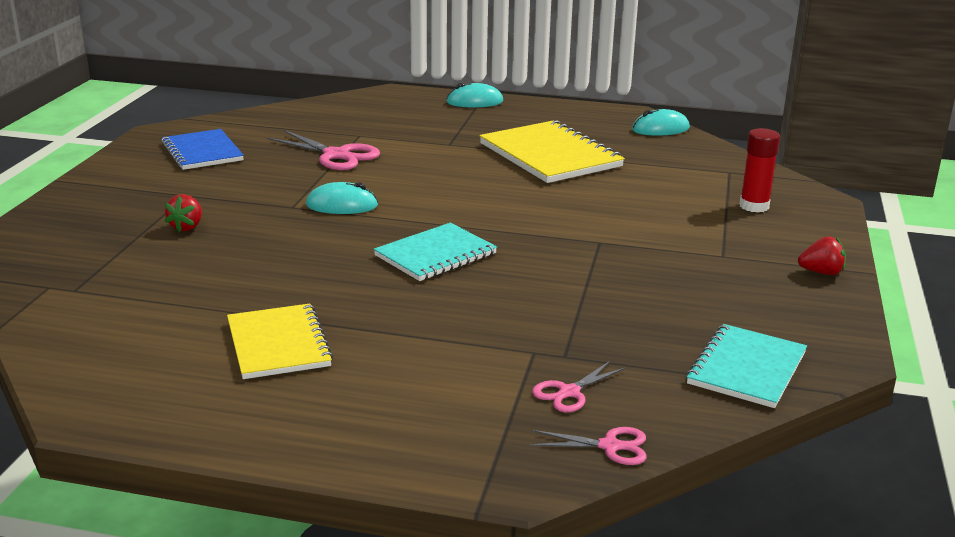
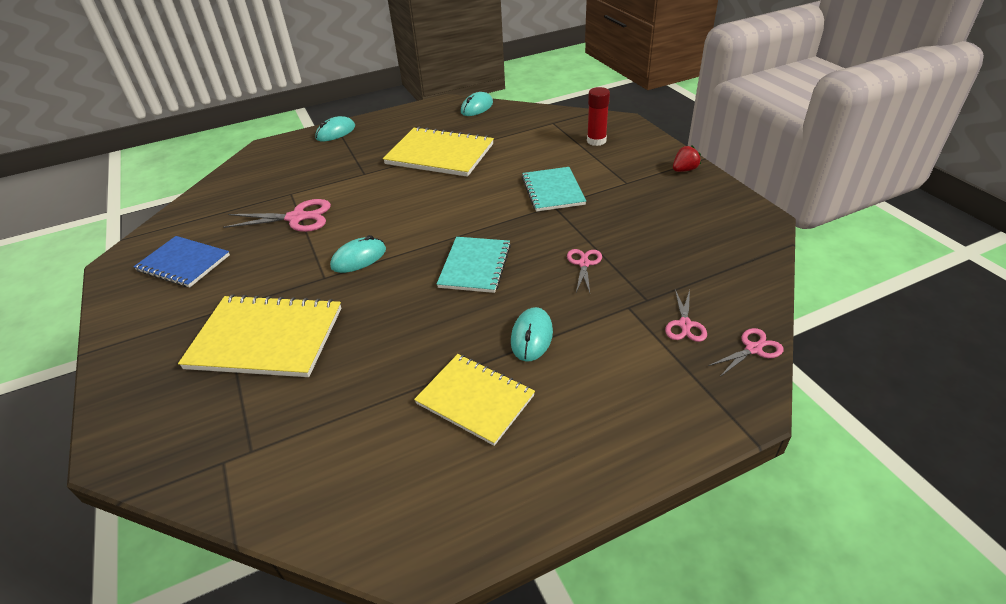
camera: 35 degrees left, 15 degrees up
(187, 227) = (266, 338): red strawberry -> yellow notebook
(399, 328) = (531, 337): none -> turquoise mouse
(548, 299) = (584, 263): none -> pink scissors
(746, 368) = (738, 253): turquoise notebook -> turquoise notebook (552, 191)

